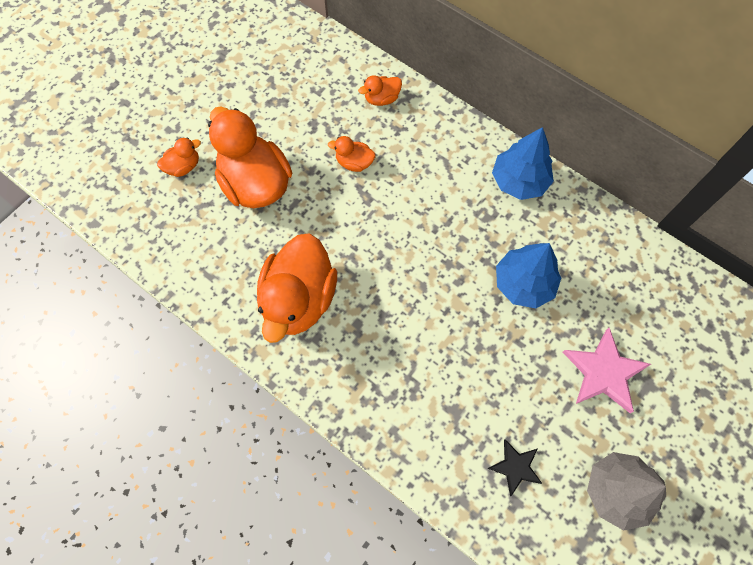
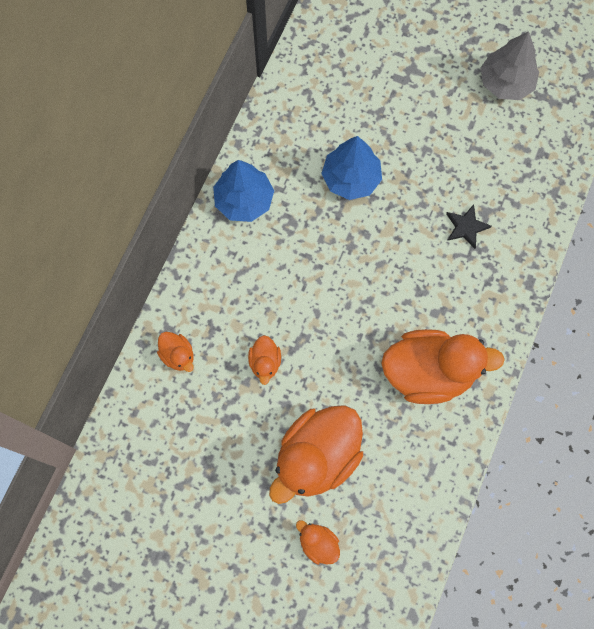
camera: 105 degrees left, 5 degrees up
(515, 467) = (514, 158): black star -> black star (466, 227)
(604, 372) = (413, 103): pink star -> none

